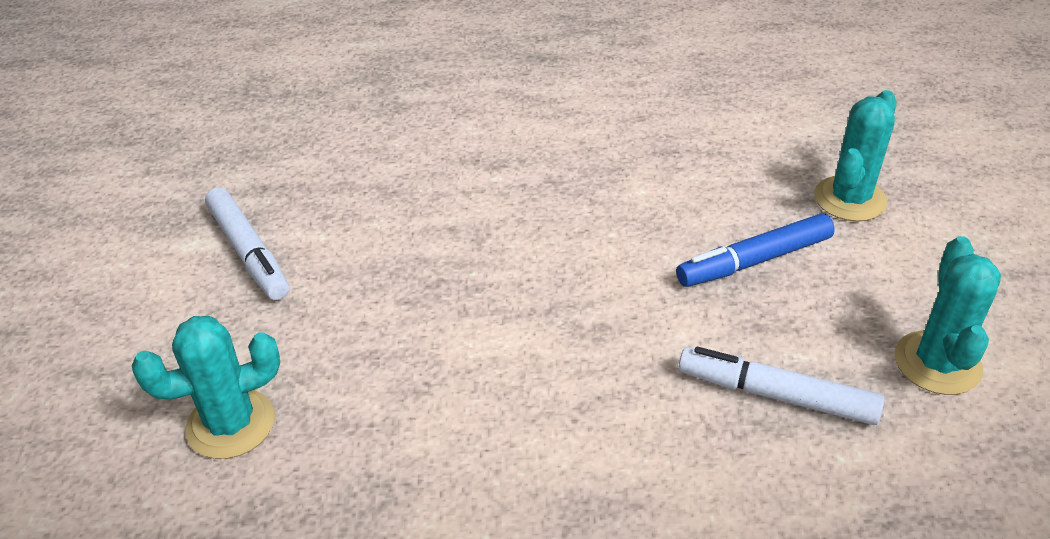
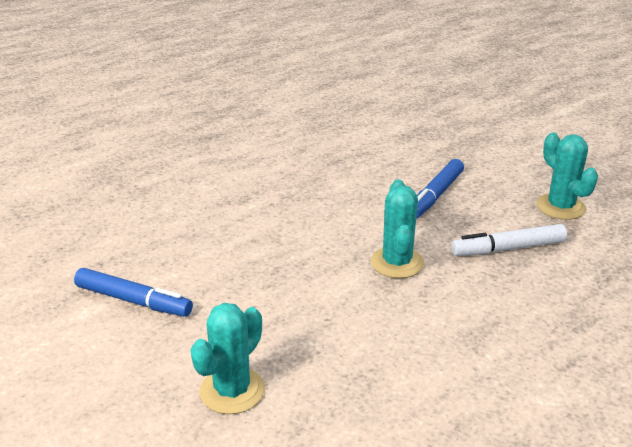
camera: 35 degrees left, 10 degrees down
(249, 252) = (133, 300): white marker -> blue marker
(850, 199) = (450, 153): turquoise cactus -> turquoise cactus (397, 263)

